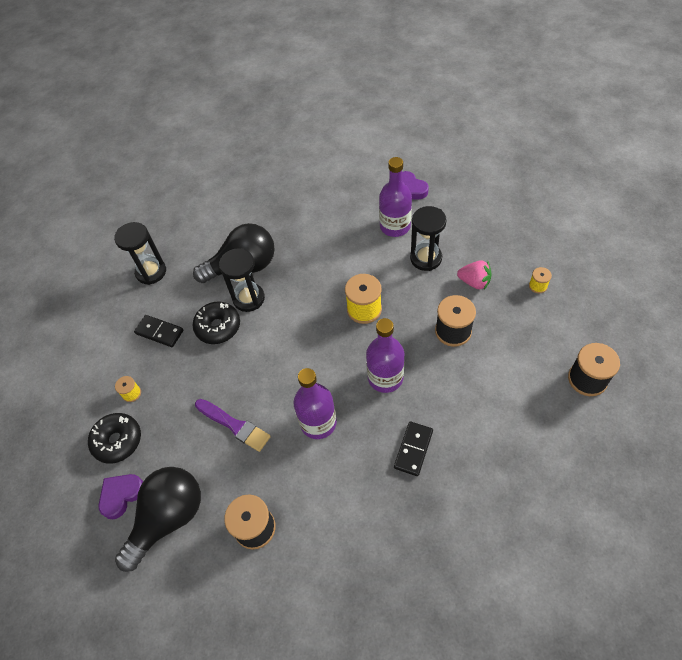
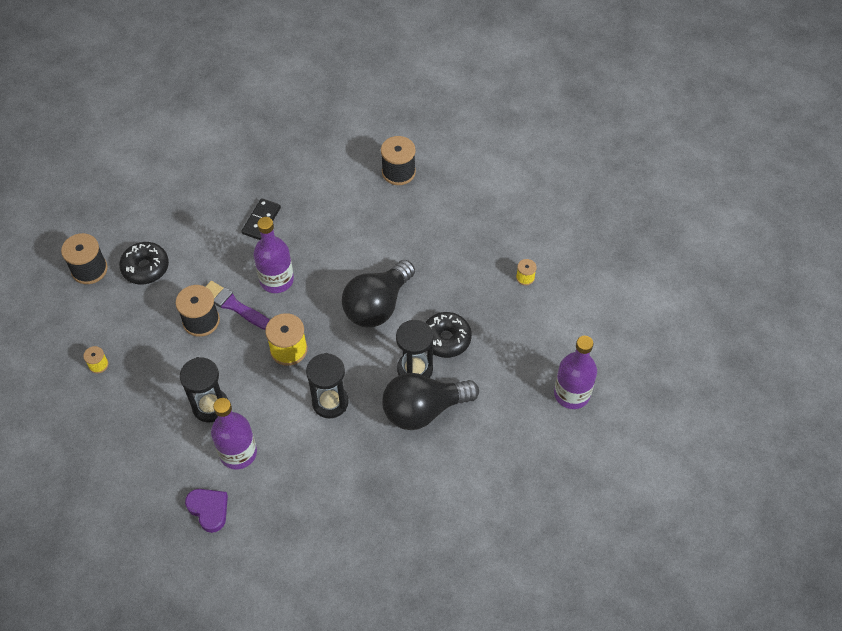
camera: 175 degrees right, 0 degrees up
(117, 441) = (528, 237): black donut -> black donut (145, 268)
(121, 495) = (514, 197): purple heart -> none
(151, 272) = (534, 410): black hourglass -> black hourglass (330, 402)
(159, 332) = (509, 337): black domino -> none
(168, 518) = (471, 180): black light bulb -> black light bulb (377, 305)
(234, 425) = (421, 245): purple brush -> purple brush (234, 305)
(318, 423) = (343, 244): purple bottle -> purple bottle (571, 394)
(474, 282) = (164, 373): pink strawberry -> none

